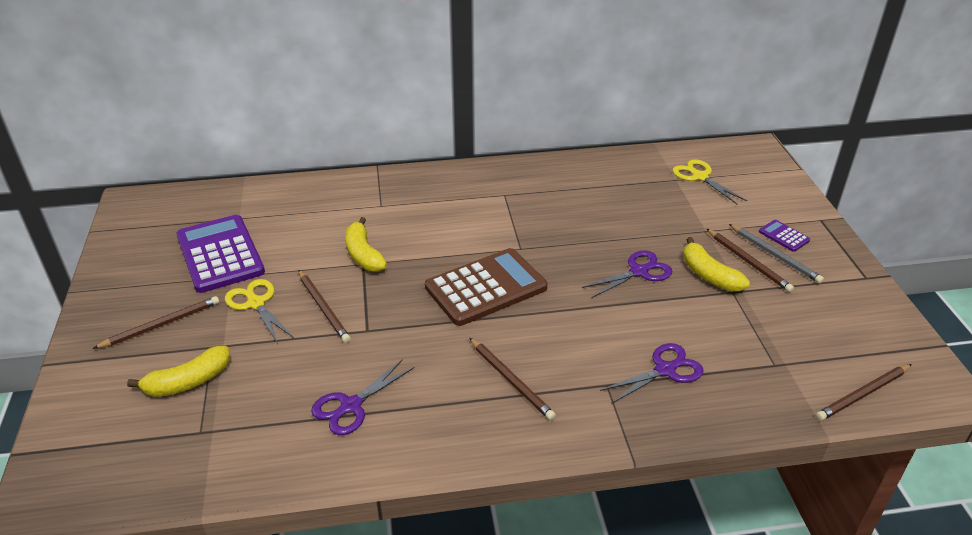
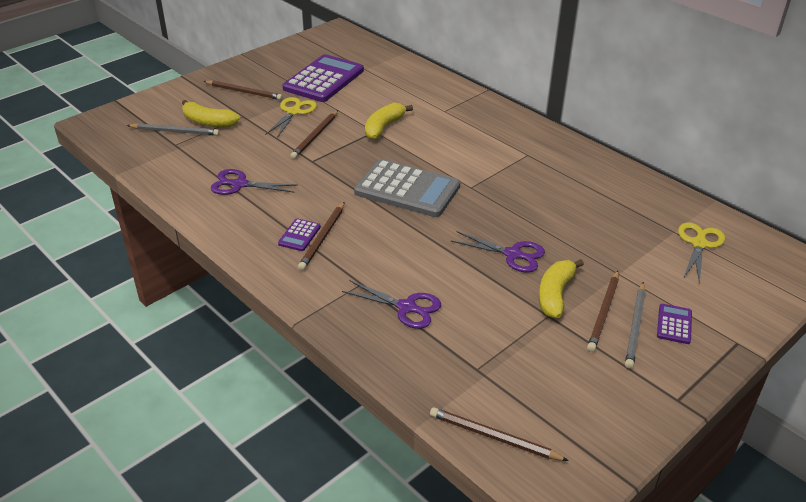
camera: 55 degrees right, 0 degrees up
(171, 420) = (175, 131): none -> grey pencil
(486, 288) = (407, 189): brown calculator -> grey calculator
(491, 396) = (299, 235): none -> purple calculator

